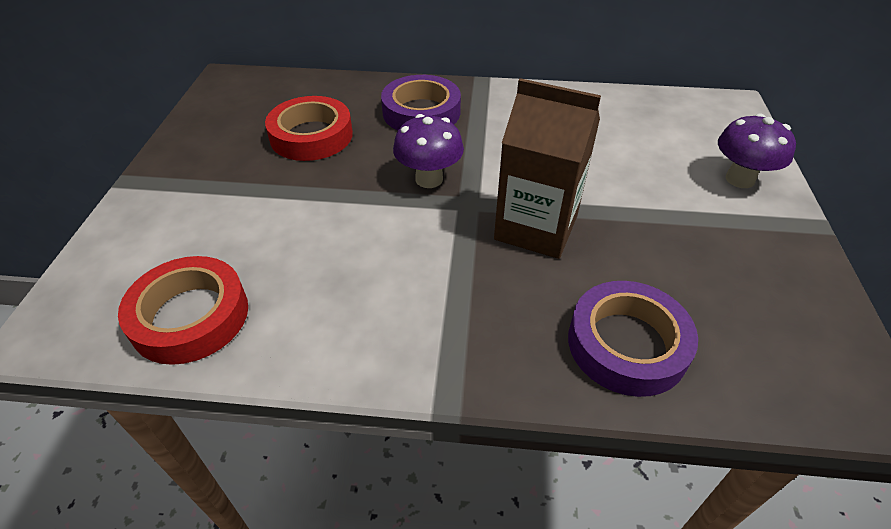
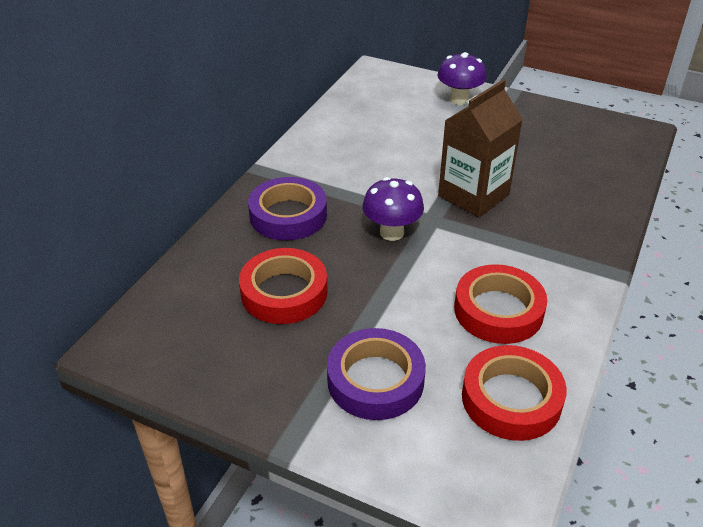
camera: 70 degrees left, 5 degrees down
(330, 284) = (498, 310): none -> red tape
(627, 344) = (589, 191): purple tape -> purple tape (375, 380)

